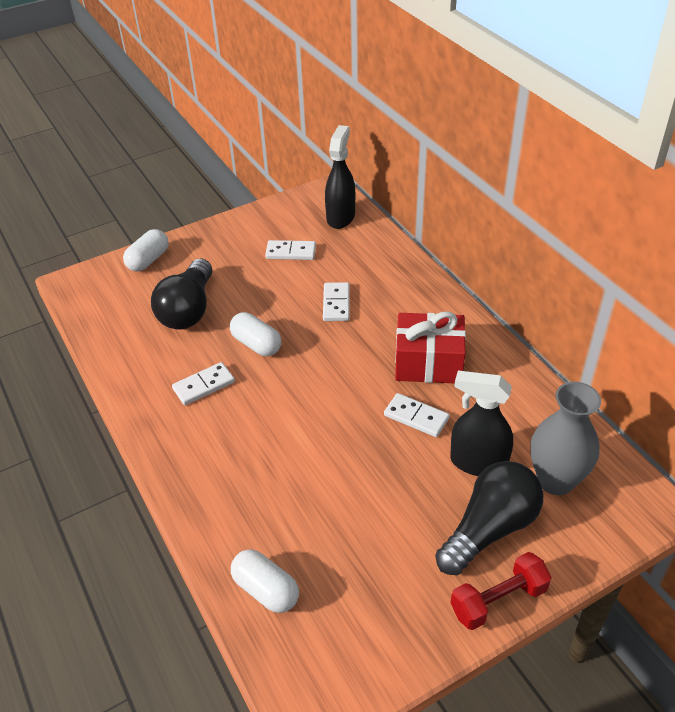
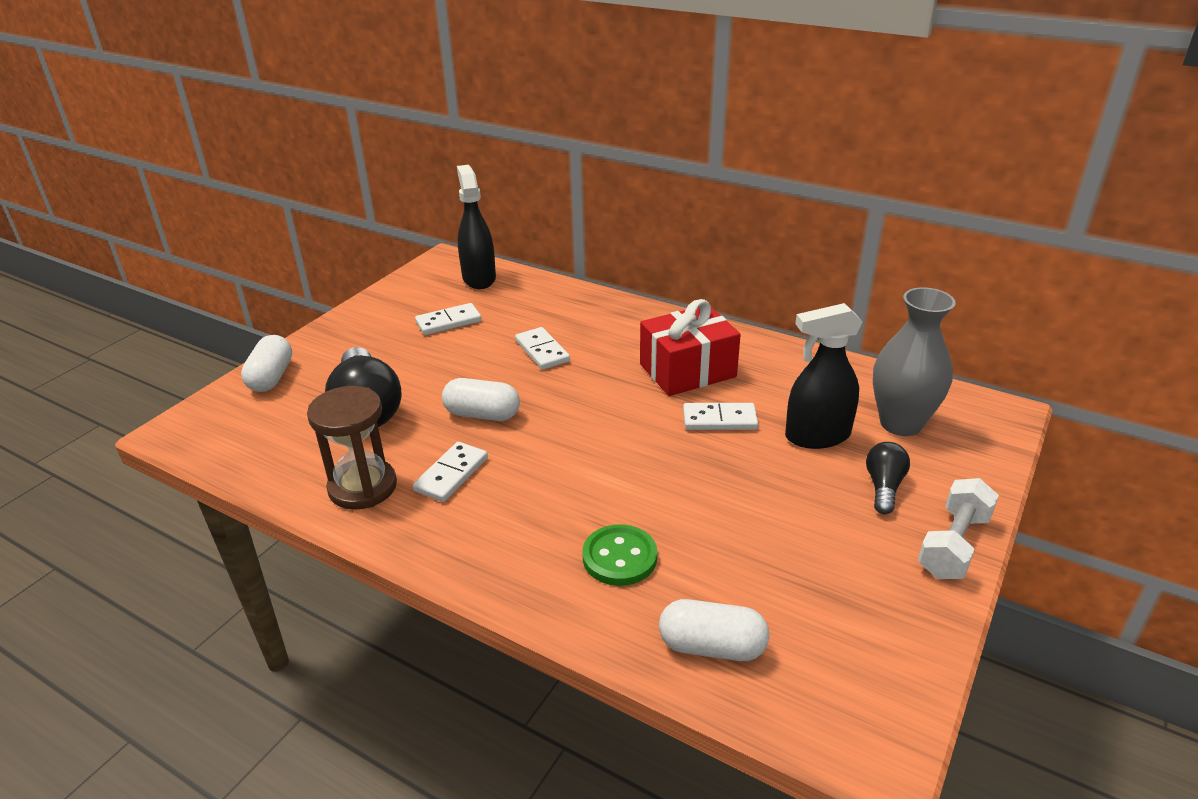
camera: 30 degrees left, 10 degrees down
(146, 372) = (362, 487): none -> brown hourglass
(260, 497) = (619, 557): none -> green button
(489, 529) = (883, 487): black light bulb -> black light bulb, size x0.52
(498, 600) = (953, 545): red dumbbell -> white dumbbell

